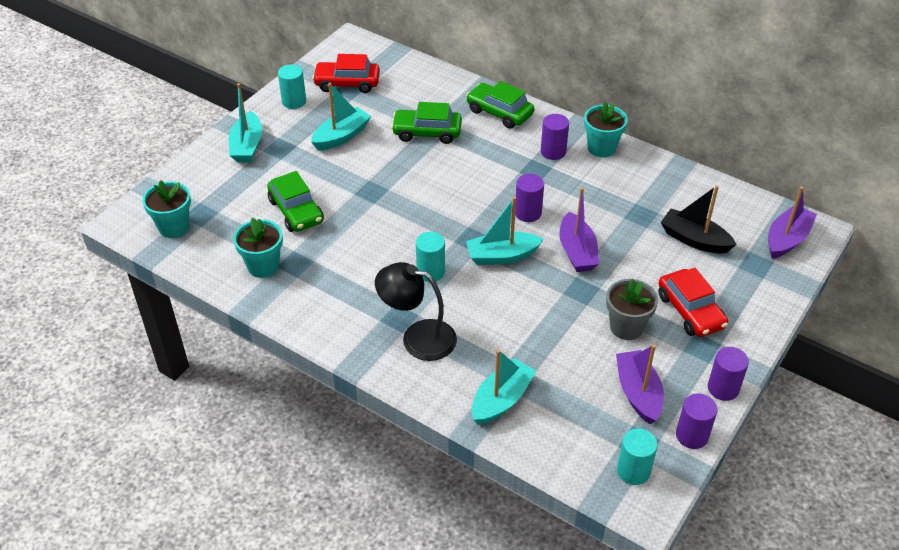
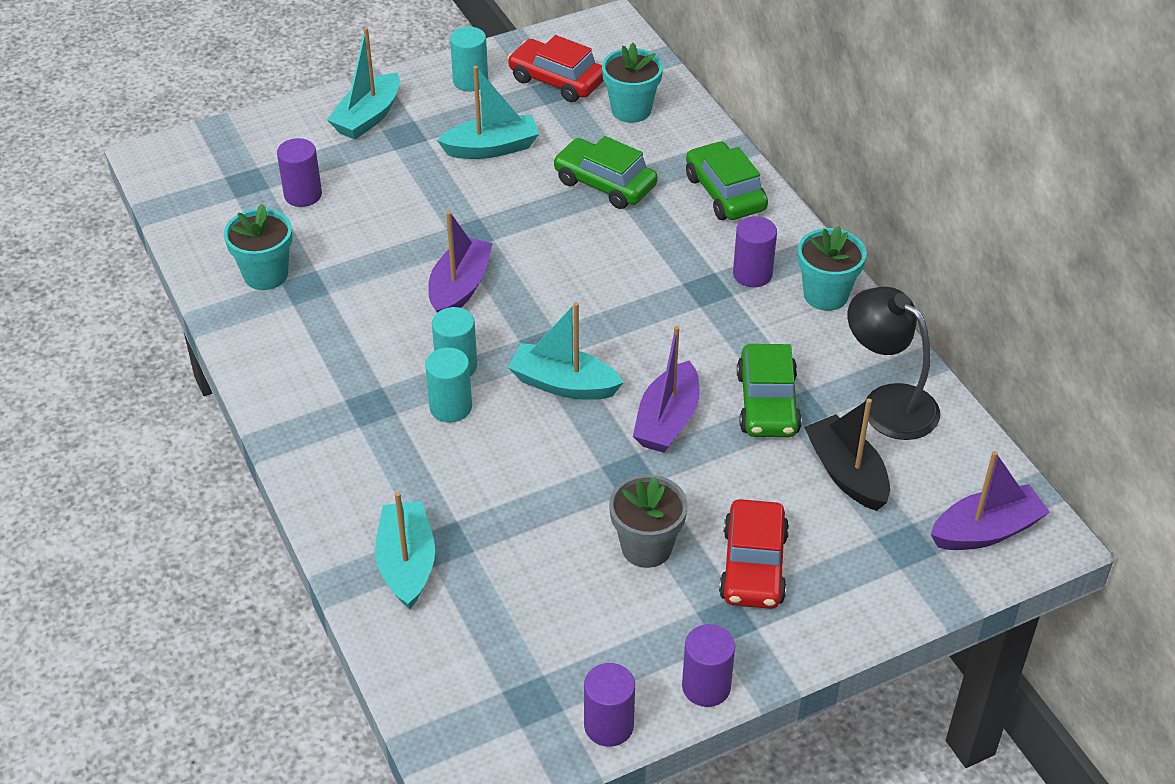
camera: 30 degrees right, 0 degrees up
(174, 227) = (205, 186): turquoise flower pot -> turquoise flower pot (631, 110)
(296, 211) = (358, 222): green car -> green car (767, 403)
(418, 337) = (372, 441): black lamp -> black lamp (888, 403)
(501, 400) = (407, 564): turquoise boat -> turquoise boat turned 75 degrees counterclockwise
(528, 213) = (646, 342): purple cylinder -> purple cylinder (303, 195)
(633, 471) = (493, 731): turquoise cylinder -> turquoise cylinder (450, 407)
(638, 393) = (586, 638): purple boat -> purple boat (460, 288)

